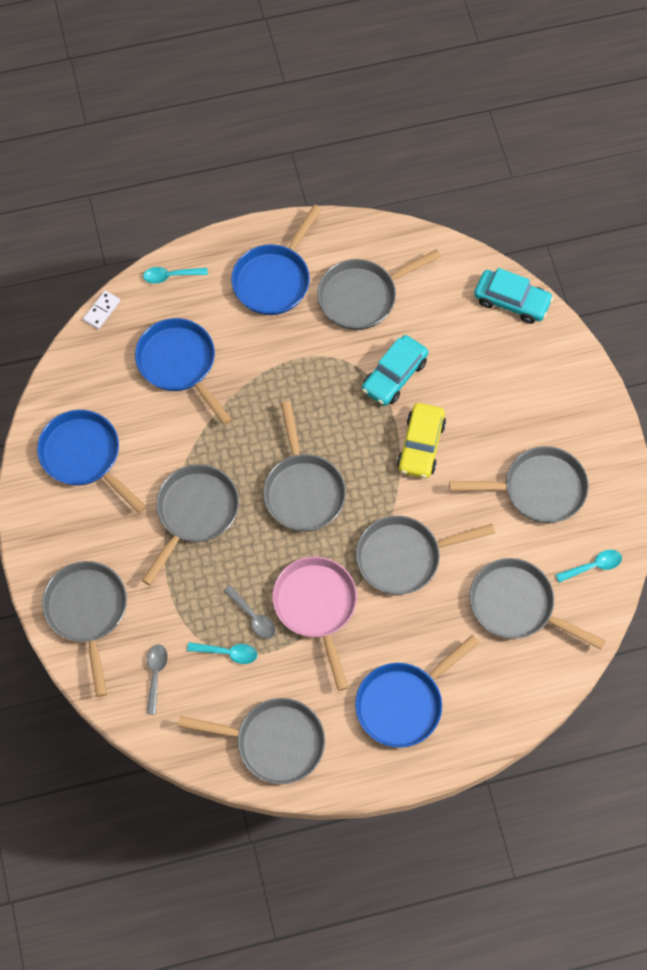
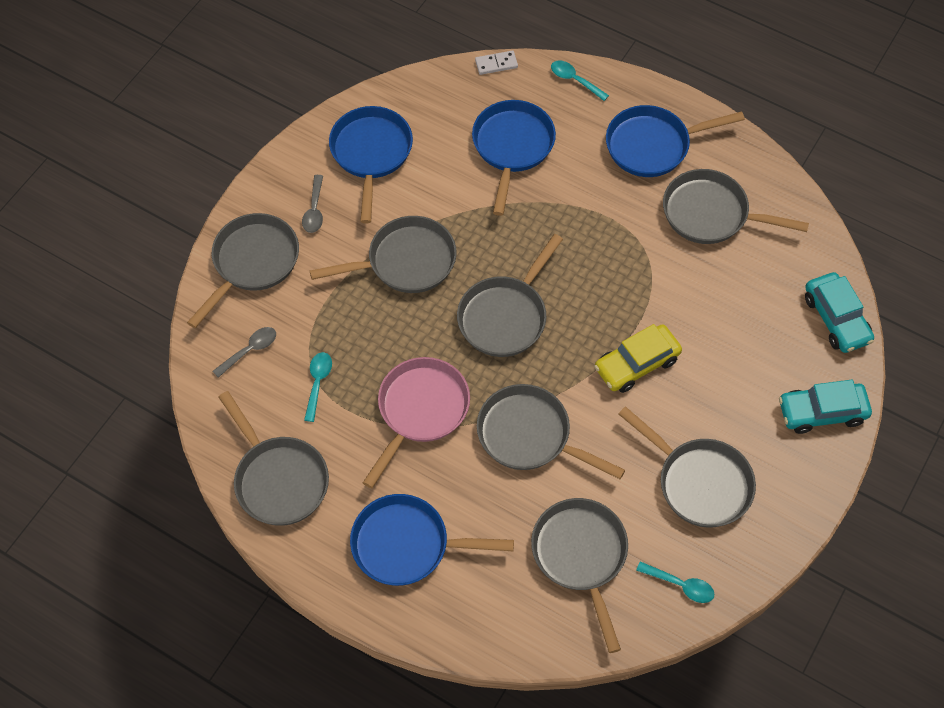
camera: 45 degrees right, 5 degrees down
(227, 653) = (318, 383): turquoise spoon -> turquoise spoon turned 135 degrees counterclockwise
(253, 617) = (365, 374): grey spoon -> grey spoon (314, 210)
(394, 375) = (672, 293): turquoise car -> turquoise car (822, 412)

